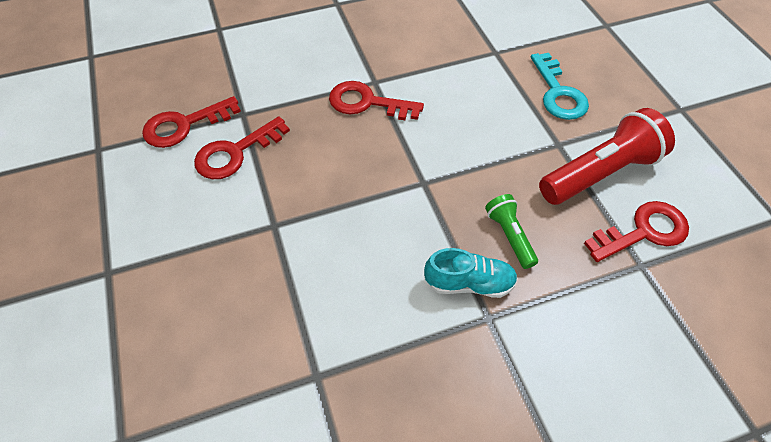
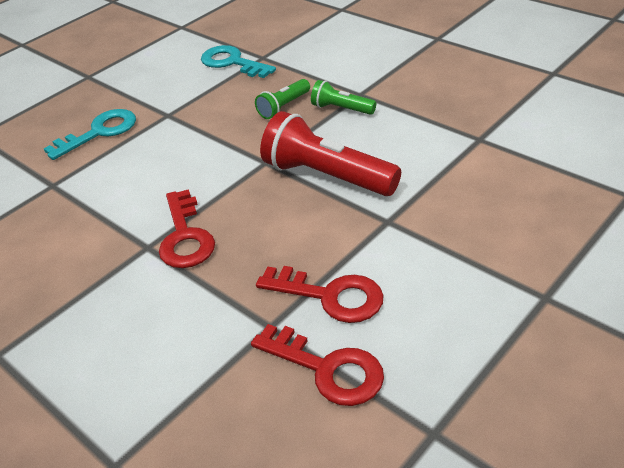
camera: 115 degrees left, 15 degrees down
(469, 283) = (341, 109): turquoise shoe -> green flashlight
(600, 173) = (187, 90): red flashlight -> red flashlight (326, 176)
(643, 232) = (232, 62): red key -> turquoise key

